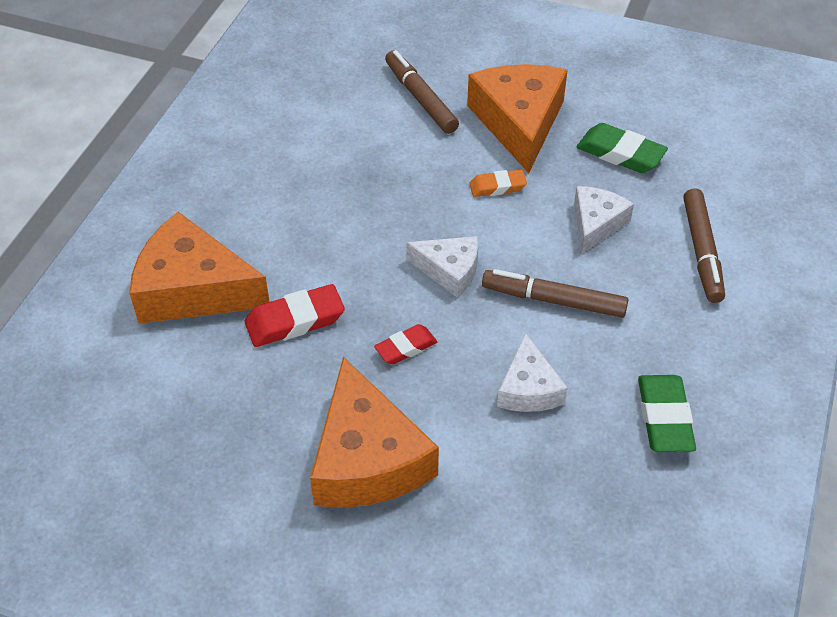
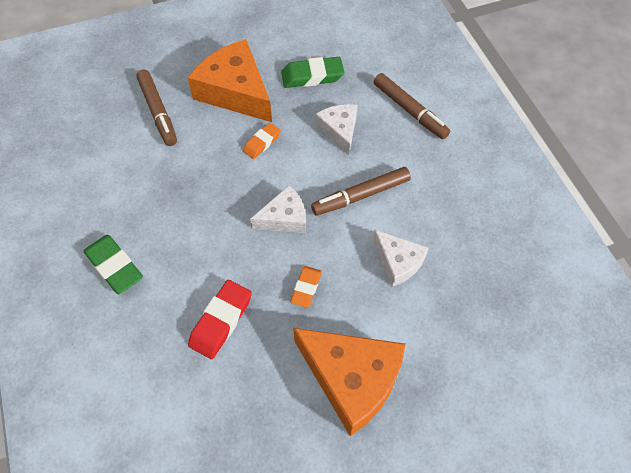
camera: 40 degrees left, 10 degrees up
(193, 289) = (130, 349): orange cheese -> none
(406, 347) = (306, 288): red eraser -> orange eraser
(420, 98) = (158, 112): brown marker -> brown marker turned 135 degrees counterclockwise
(664, 418) = (481, 226): green eraser -> green eraser (114, 266)

